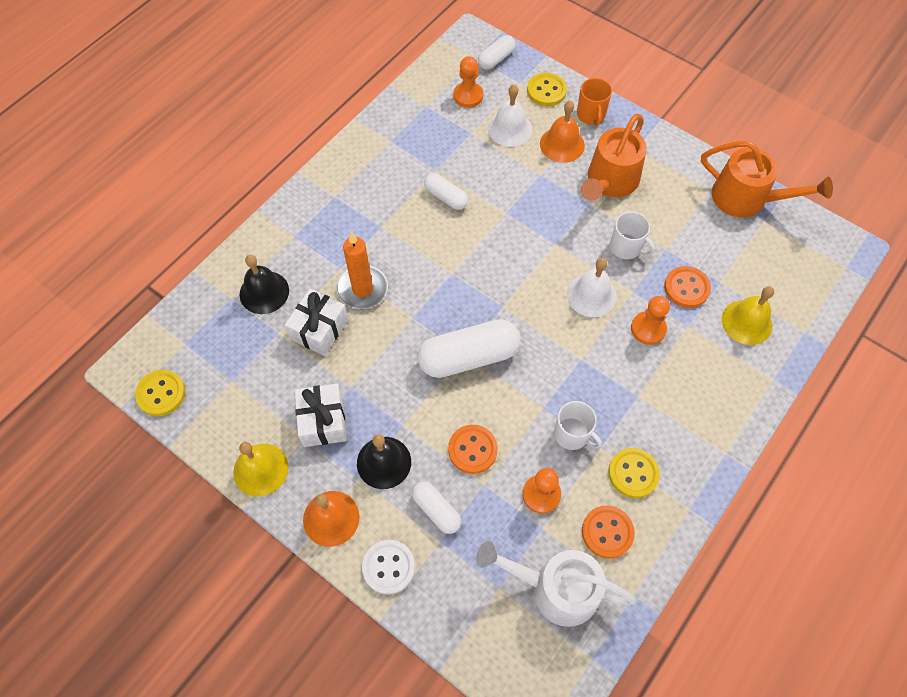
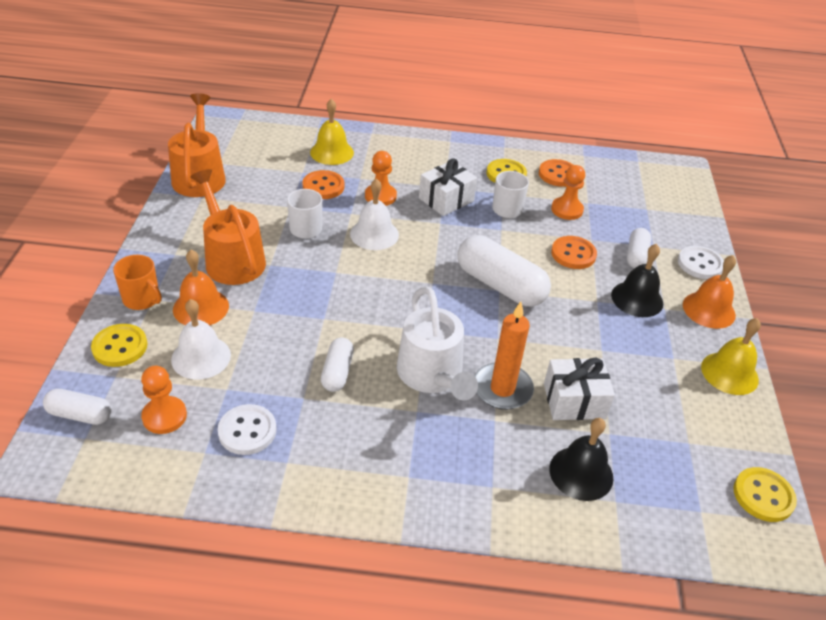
camera: 125 degrees left, 20 degrees down
(323, 421) = (649, 352): white gift -> white gift (446, 199)
(428, 131) = (247, 431): none -> white button
(556, 588) = (618, 185): white watering can -> white watering can (432, 375)
(591, 115) = (142, 299): orange mug -> orange mug turned 75 degrees clockwise
(610, 181) = (232, 259): orange watering can -> orange watering can turned 120 degrees counterclockwise

